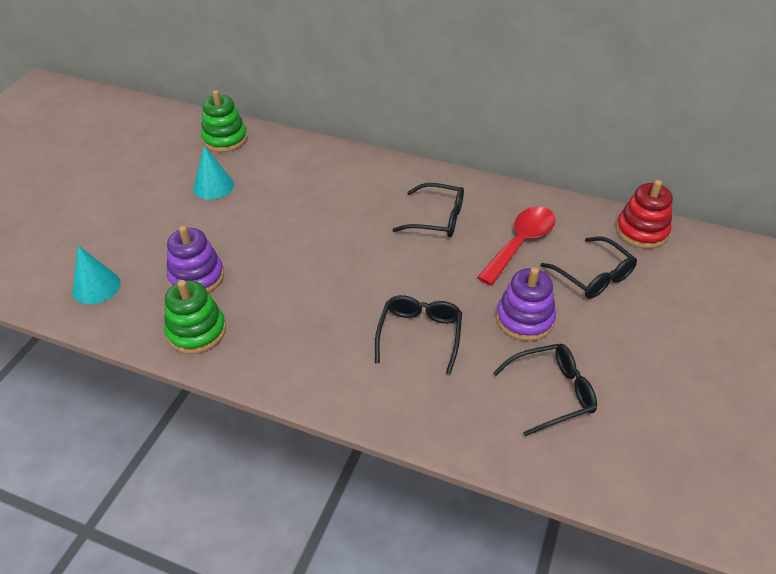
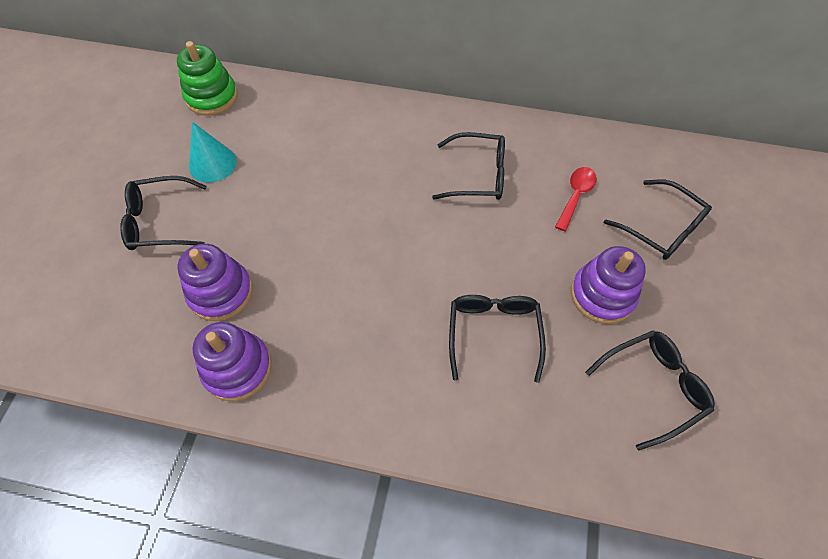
camera: 10 degrees left, 15 degrees up
(96, 287) = (102, 323): turquoise cone -> none
(160, 222) = (160, 221): none -> black glasses
(196, 331) = (237, 368): green stacking toy -> purple stacking toy
(521, 243) = (575, 196): red spoon -> red spoon, size x0.60
(641, 231) = (698, 163): red stacking toy -> none

